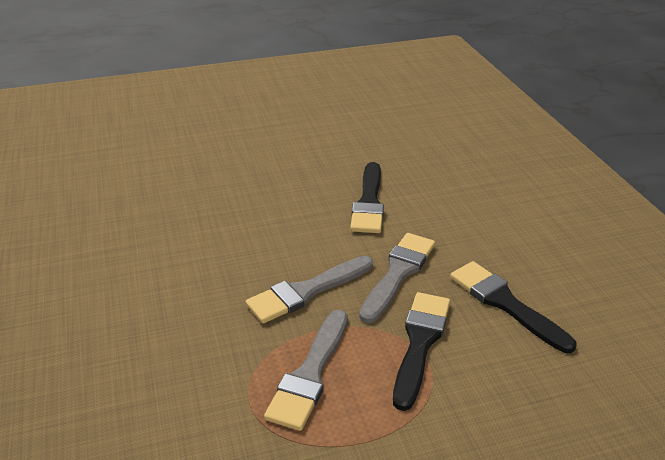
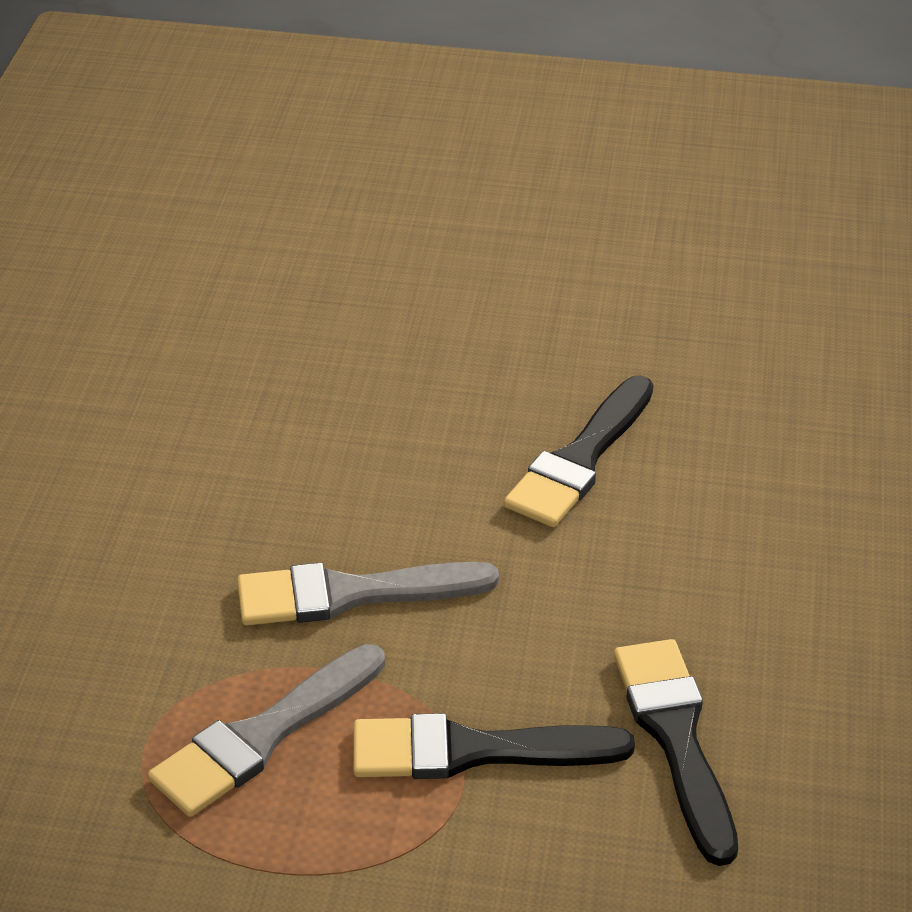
camera: 25 degrees right, 5 degrees up
(398, 273) = (530, 615): grey brush -> none
(420, 343) = (473, 751): black brush -> black brush turned 135 degrees counterclockwise

